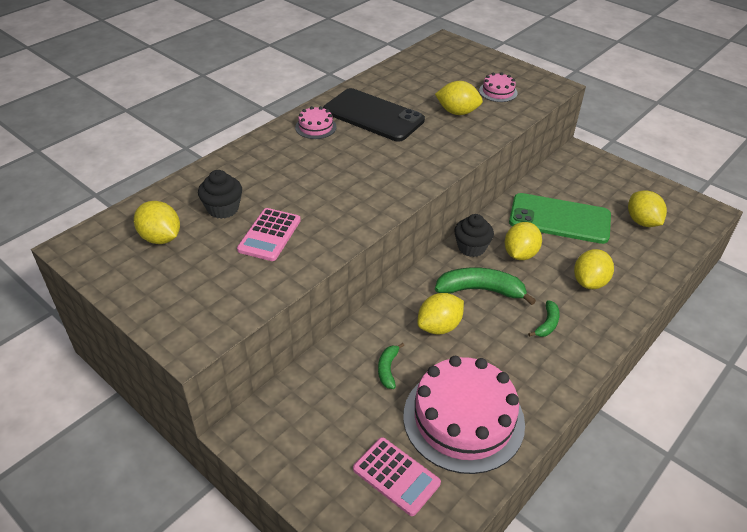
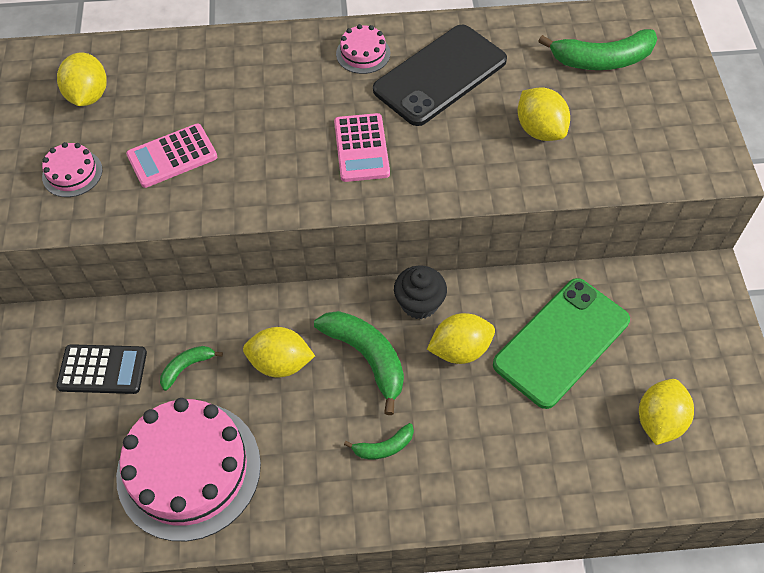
camera: 45 degrees right, 15 degrees up
(223, 209) = (169, 98): black cupcake -> none
(335, 411) = (102, 369): none -> black calculator
(373, 115) = (440, 75): black phone -> black phone turned 60 degrees clockwise
(396, 476) = (78, 469): pink calculator -> pink calculator (361, 148)
(443, 71) = (602, 60): none -> green banana
(498, 92) = (629, 131): pink cake -> pink cake (72, 173)
(559, 219) = (561, 342): green phone -> green phone turned 75 degrees clockwise
(589, 282) = (491, 440): yellow lemon -> none

